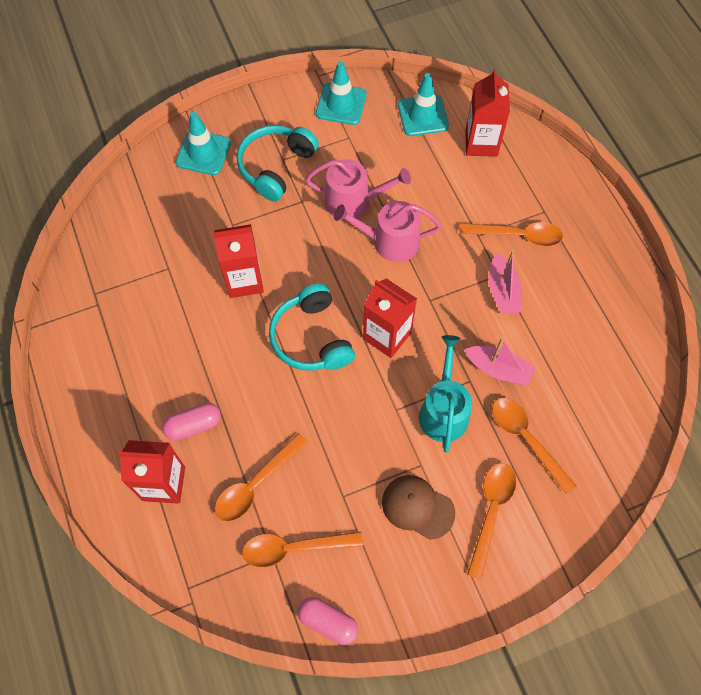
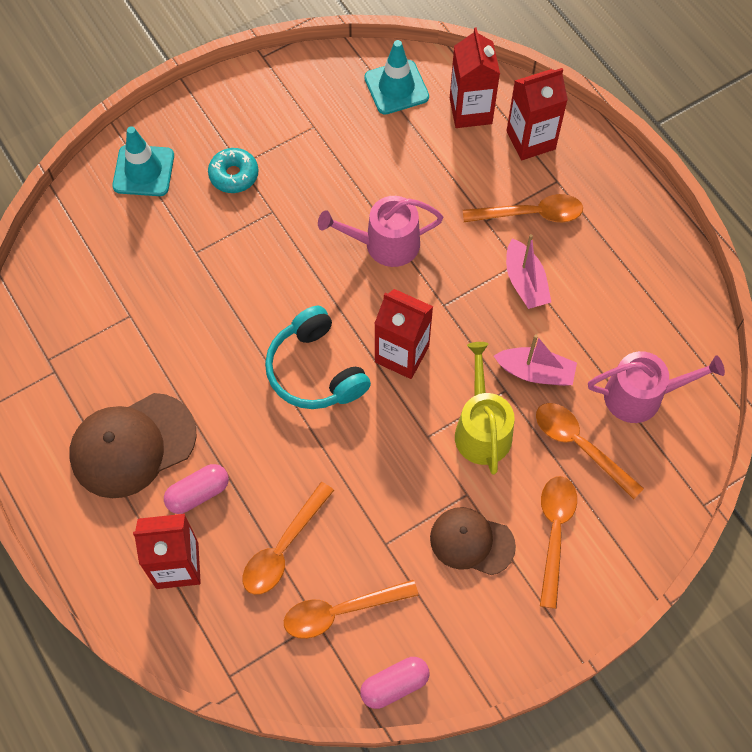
camera: 10 degrees left, 0 degrees up
(148, 376) = (132, 445): none -> brown cap
(244, 280) = (223, 316): red carton -> red carton (530, 140)
(276, 167) = (234, 175): turquoise headphones -> turquoise donut
(328, 622) = (394, 685): pink capsule -> pink capsule turned 45 degrees counterclockwise
(341, 104) = (297, 87): turquoise traffic cone -> none
(353, 201) = (334, 202): pink watering can -> pink watering can (641, 396)
(443, 410) = (482, 429): turquoise watering can -> yellow watering can

